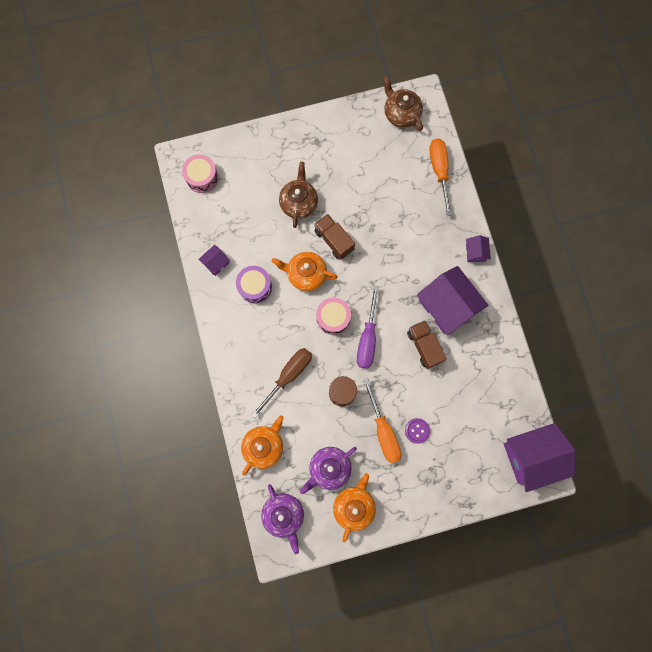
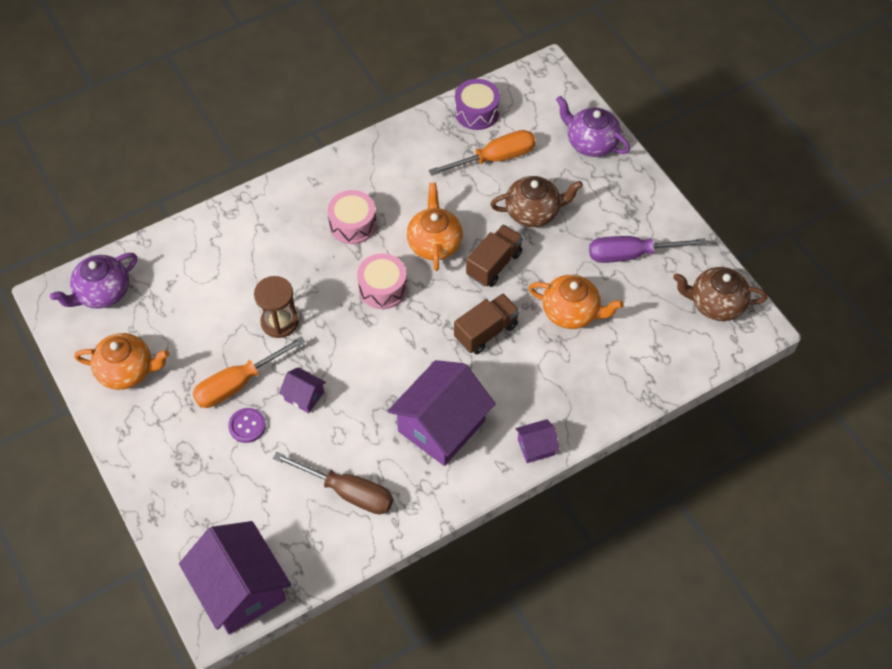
camera: 75 degrees right, 20 degrees down
(202, 177) = (530, 100): pink drum -> pink drum (353, 224)
(216, 263) = (419, 142): purple house -> purple house (304, 396)
(255, 286) = (400, 190): purple drum -> purple drum (477, 112)
(264, 446) = (189, 250): orange teapot -> orange teapot (571, 312)
(288, 376) = (288, 255): brown screwdriver -> brown screwdriver (347, 492)
(329, 468) = (173, 330): purple teapot -> purple teapot (591, 143)
(367, 338) = (365, 335): purple screwdriver -> purple screwdriver (631, 254)
(401, 114) = (715, 304): brown teapot -> brown teapot turned 120 degrees counterclockwise
(424, 346) = (372, 409): brown truck -> brown truck (486, 331)
(439, 171) = (646, 372): orange screwdriver -> orange screwdriver (494, 158)

